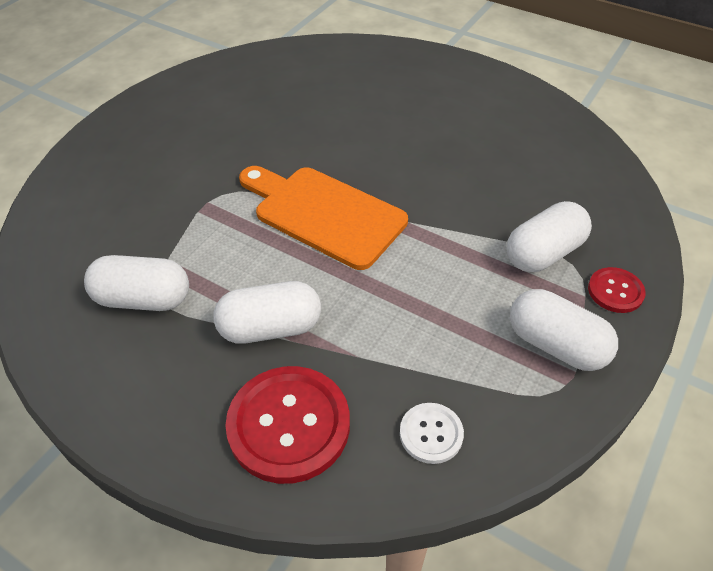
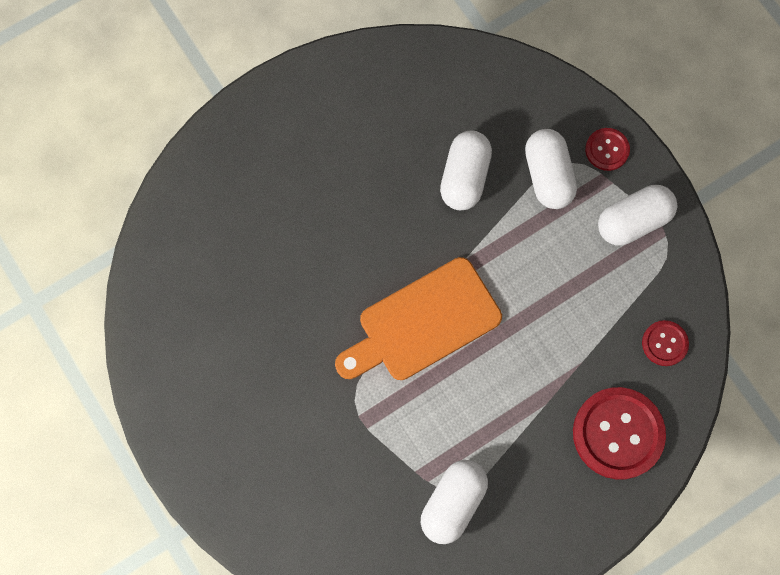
camera: 65 degrees left, 25 degrees up
(270, 328) = (528, 414): white capsule -> white capsule (464, 177)
(431, 434) = (664, 343): white button -> red button

